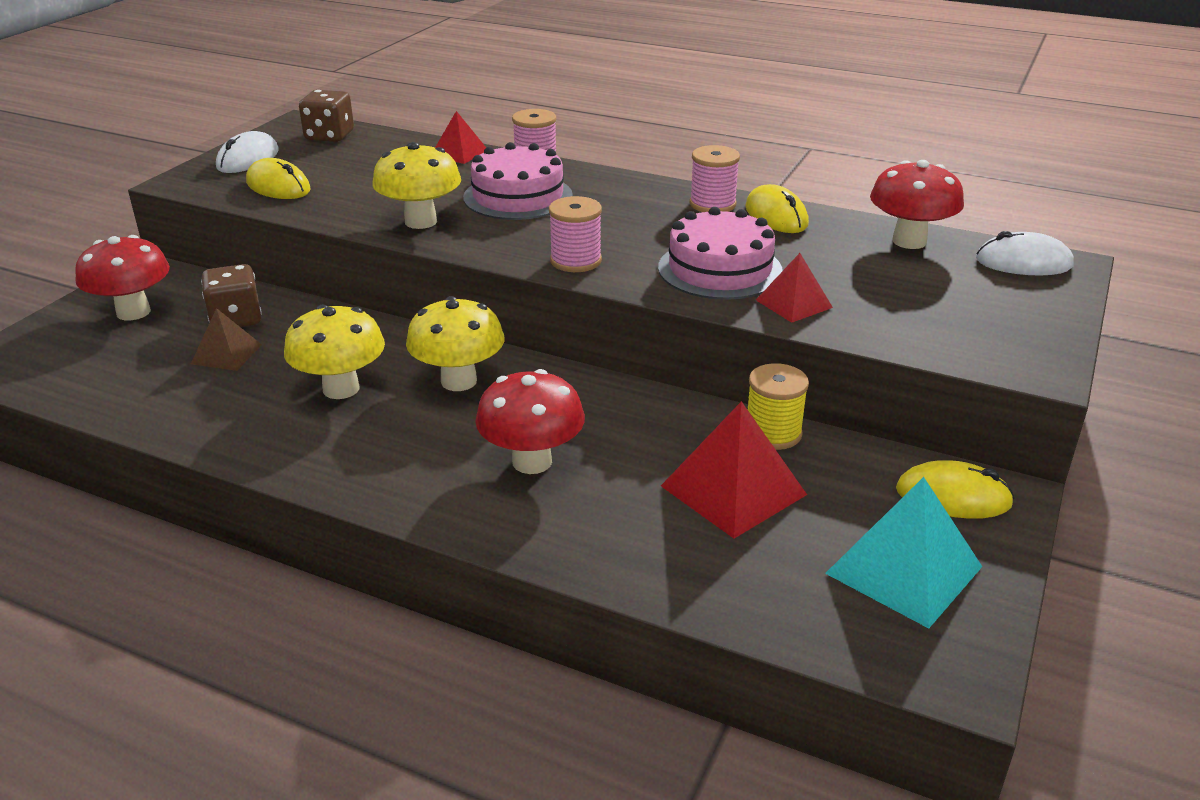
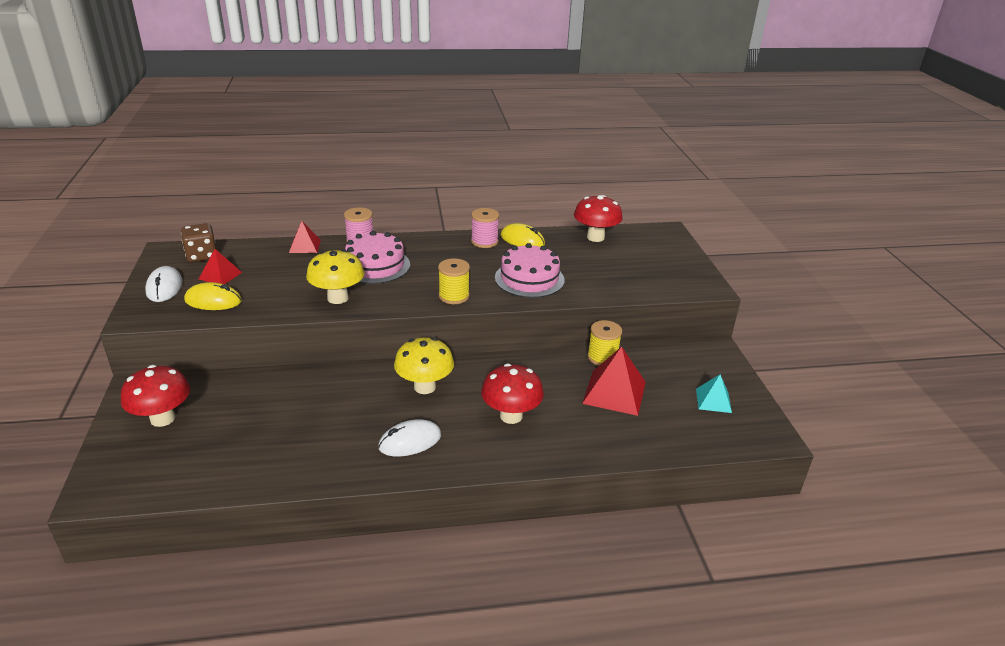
camera: 35 degrees left, 0 degrees up
(226, 354) = (265, 422): brown pyramid -> none
(236, 319) = (243, 398): brown dice -> none
(341, 389) = (363, 416): yellow mushroom -> none
(576, 261) = (454, 296): pink spool -> yellow spool
(793, 303) = (582, 287): red pyramid -> red pyramid (220, 275)
(904, 569) = (713, 400): turquoise pyramid -> turquoise pyramid, size x0.59
(953, 497) = (700, 359): yellow mouse -> none
(1023, 263) = (652, 235): white mouse -> white mouse (410, 441)

